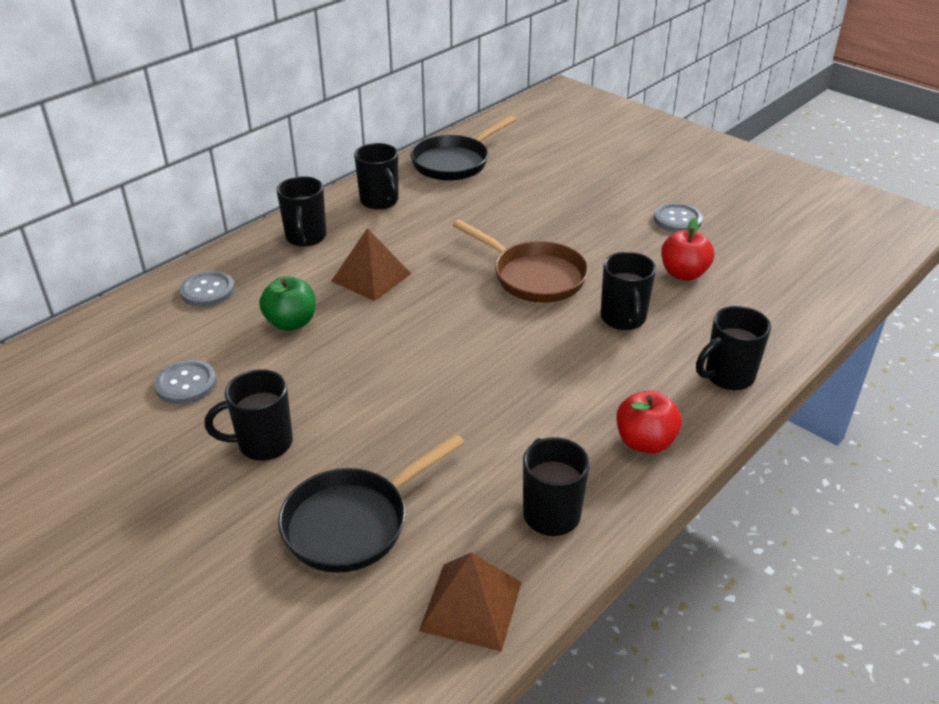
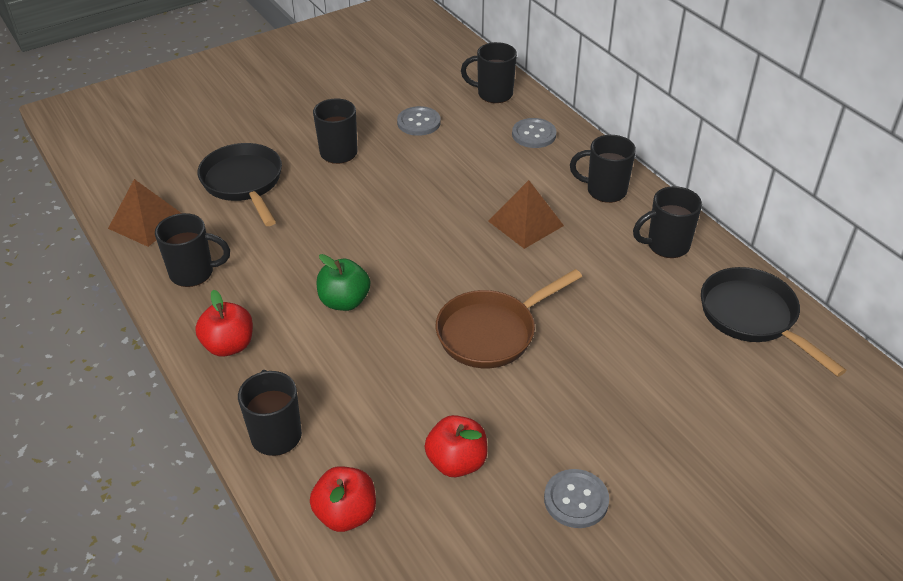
camera: 105 degrees right, 5 degrees up
(291, 322) = (473, 173): green apple -> green apple (344, 301)
(623, 319) = (396, 382): black mug -> black mug (493, 94)
(772, 318) = (346, 514): none -> red apple

